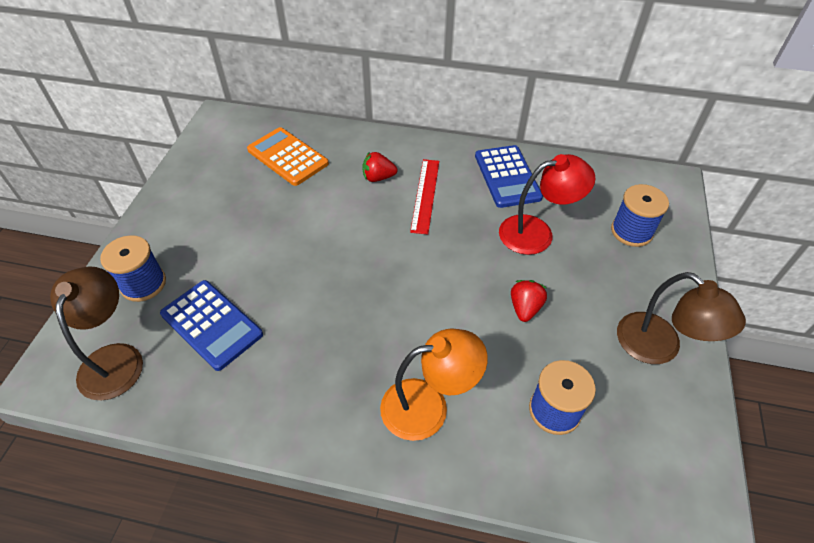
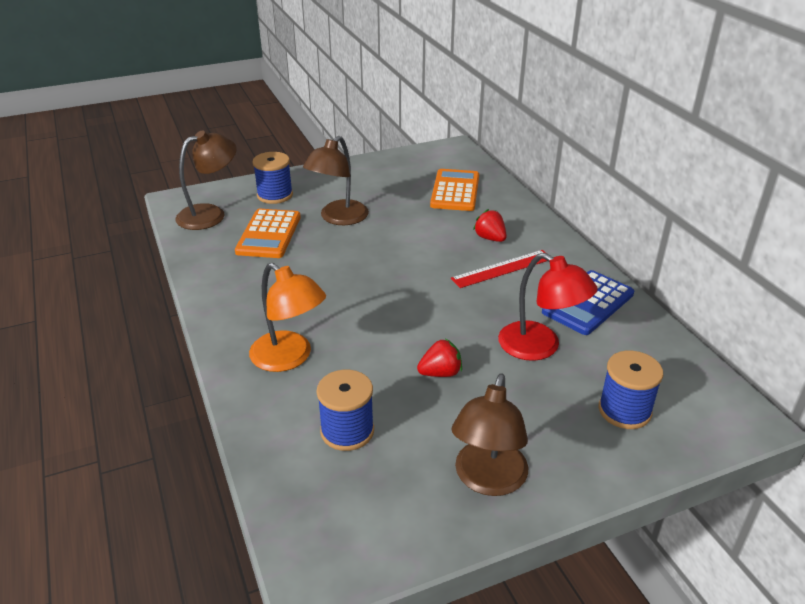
camera: 55 degrees right, 15 degrees down
(211, 324) = (269, 234): blue calculator -> orange calculator
(243, 256) = (338, 218): none -> brown lamp

